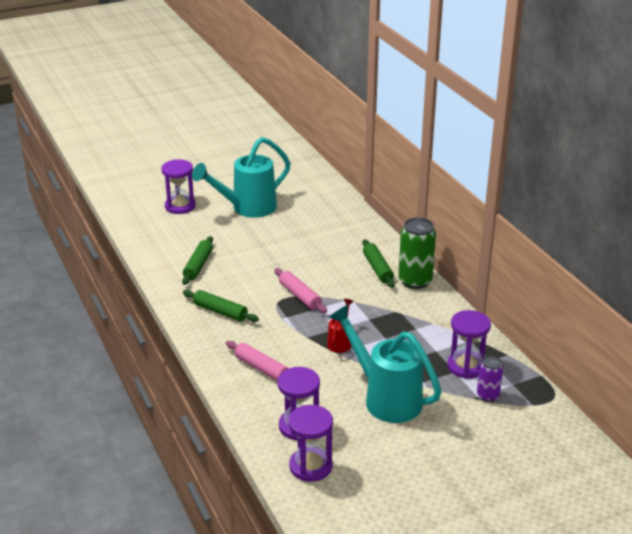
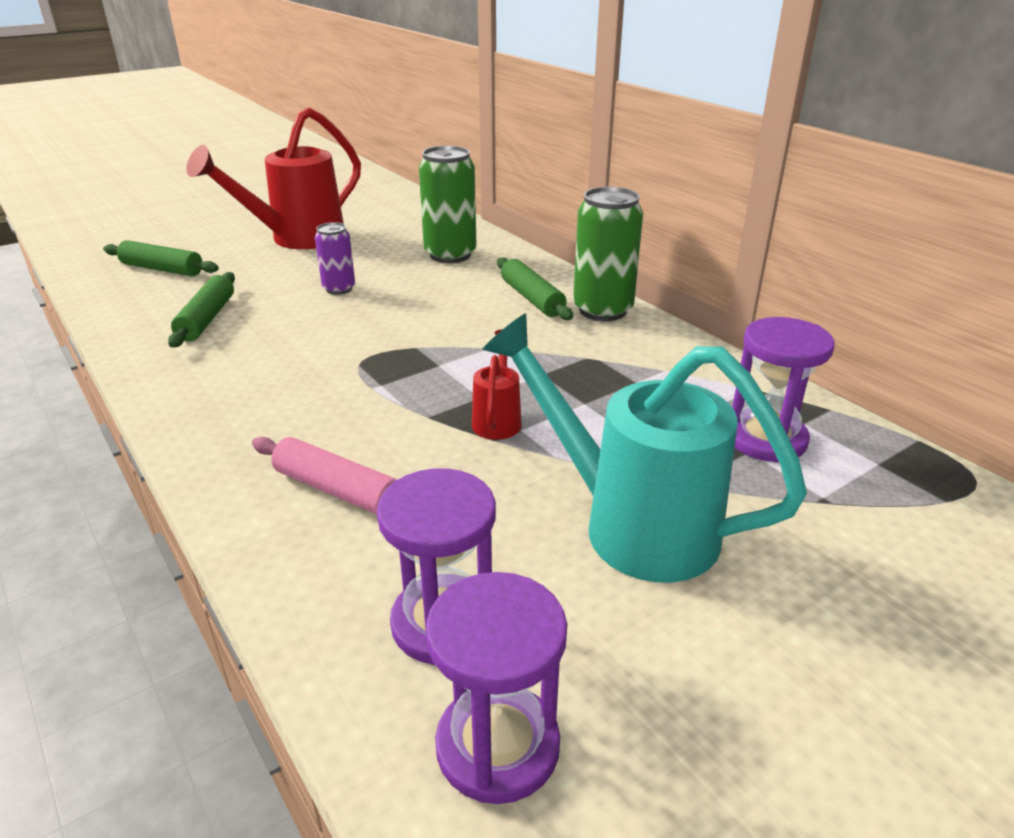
camera: 10 degrees left, 0 degrees up
(180, 206) = (183, 244): purple hourglass -> none
(220, 311) = (246, 388): green rolling pin -> green rolling pin (162, 269)
(247, 208) = (296, 239): turquoise watering can -> red watering can
(300, 296) = (402, 349): pink rolling pin -> none
(337, 230) = (450, 255): none -> green can
(488, 396) = (843, 493): purple can -> purple can (339, 289)

